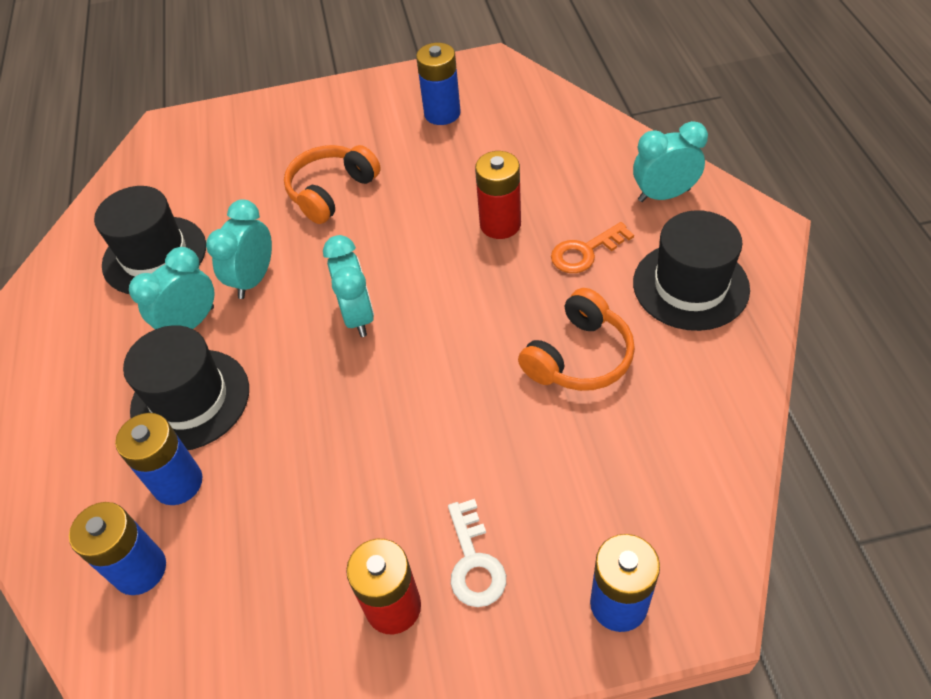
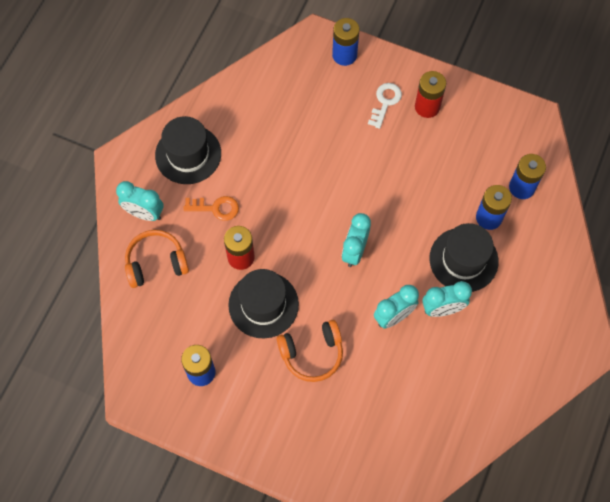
camera: 150 degrees left, 15 degrees up
(154, 255) = (440, 378): black hat -> black hat (263, 304)
(579, 357) = (271, 155): orange headphones -> orange headphones (156, 263)

